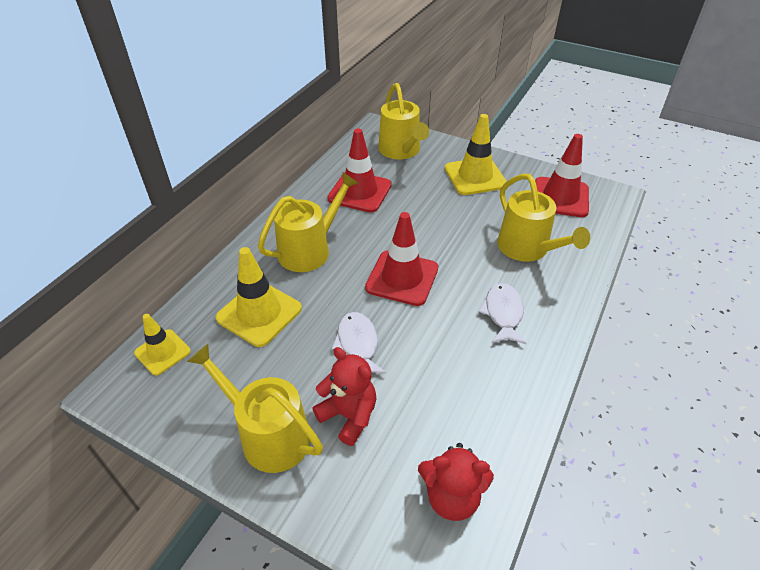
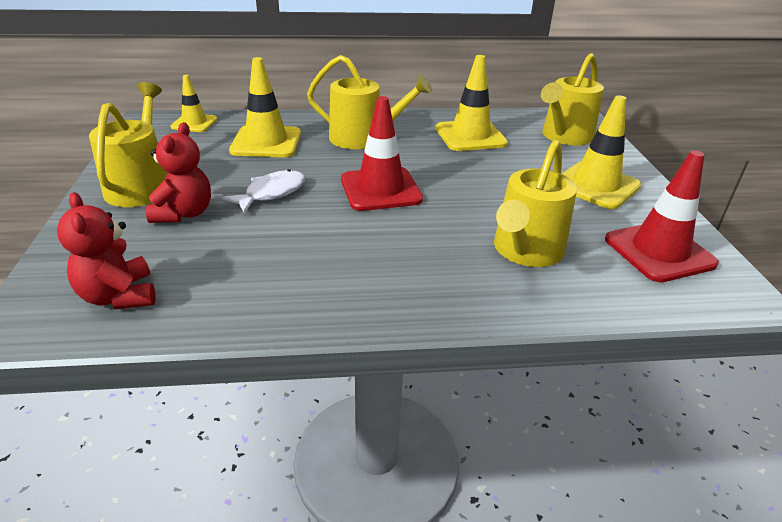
camera: 55 degrees right, 10 degrees down
(360, 192) = (470, 136): red traffic cone -> yellow traffic cone
(503, 313) = (397, 262): white fish -> none

